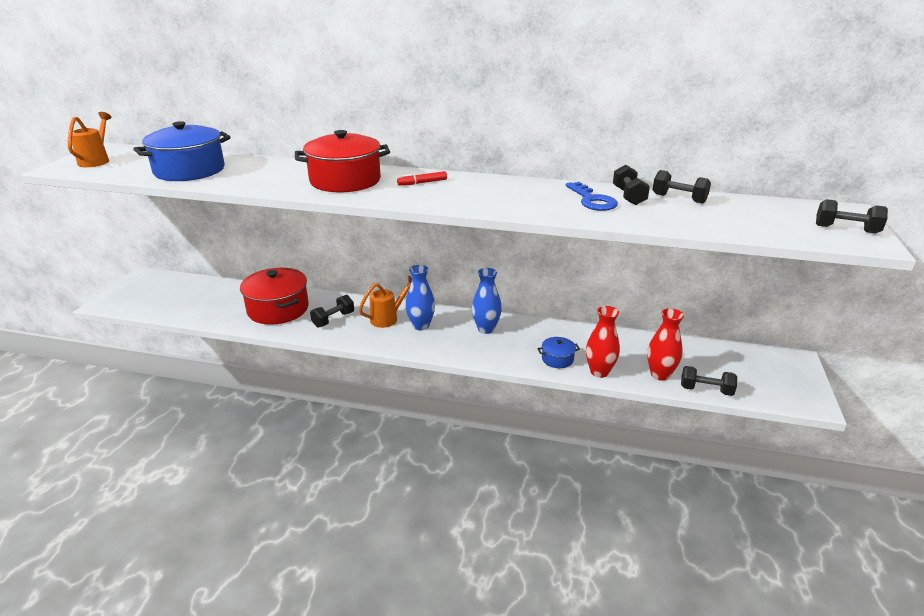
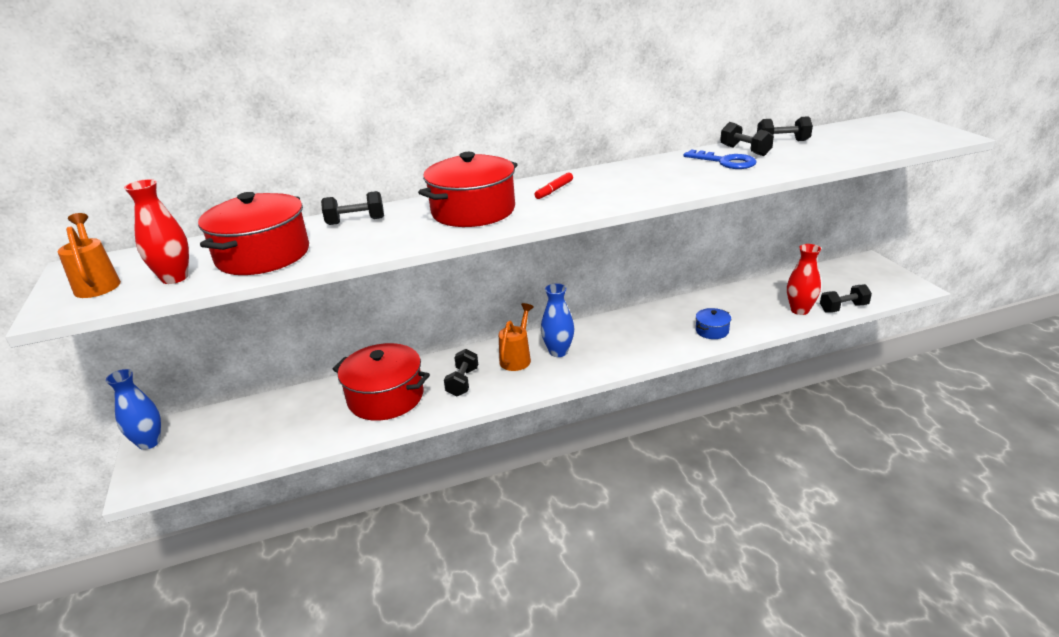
camera: 30 degrees left, 0 degrees up
(189, 170) = (263, 255): blue pot -> red pot
(486, 329) = (620, 330): blue vase -> blue vase (149, 442)
(599, 372) = (756, 327): red vase -> red vase (175, 278)
(846, 229) = (923, 131): black dumbbell -> black dumbbell (355, 221)

